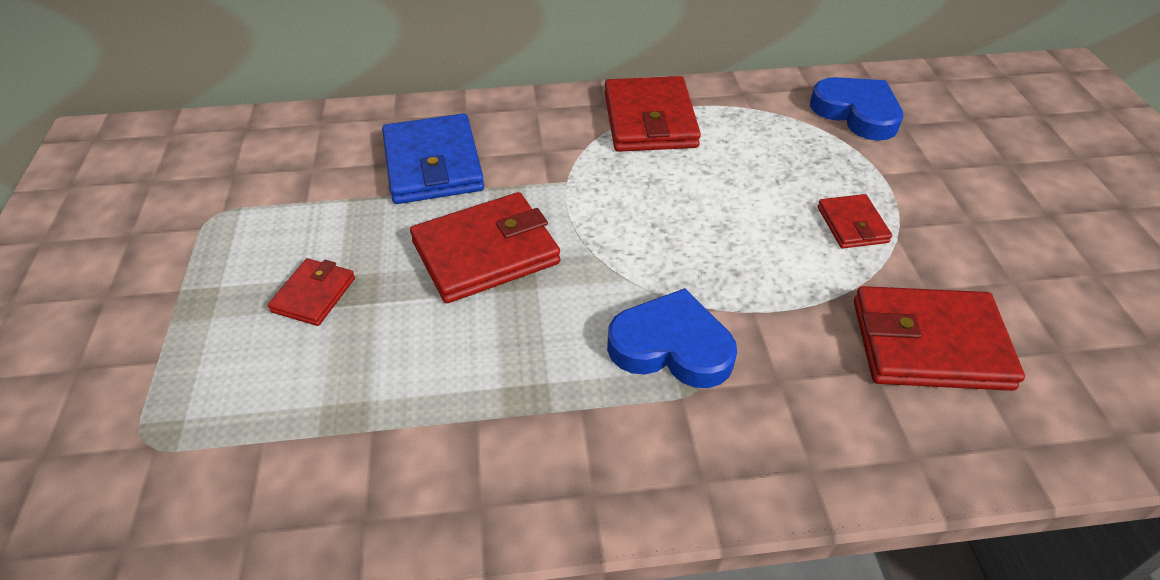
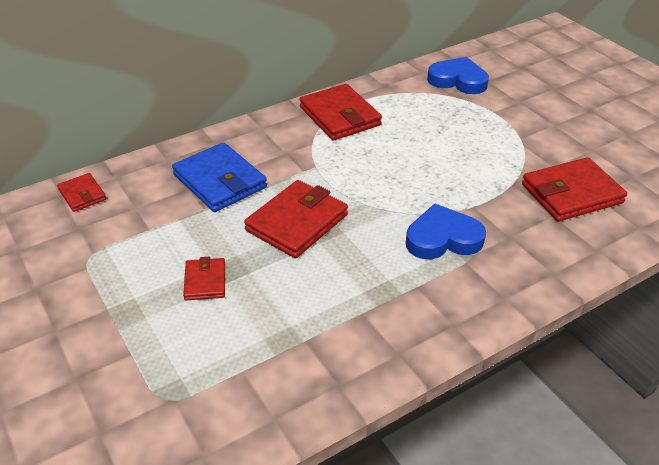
camera: 25 degrees left, 5 degrees down
(852, 225) = (495, 144): red wallet -> red wallet (82, 195)

